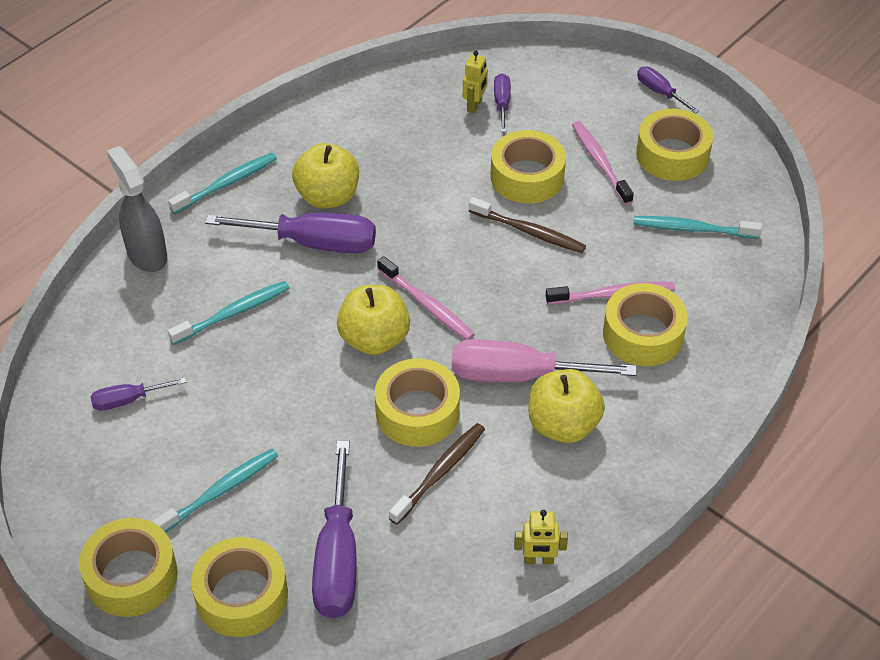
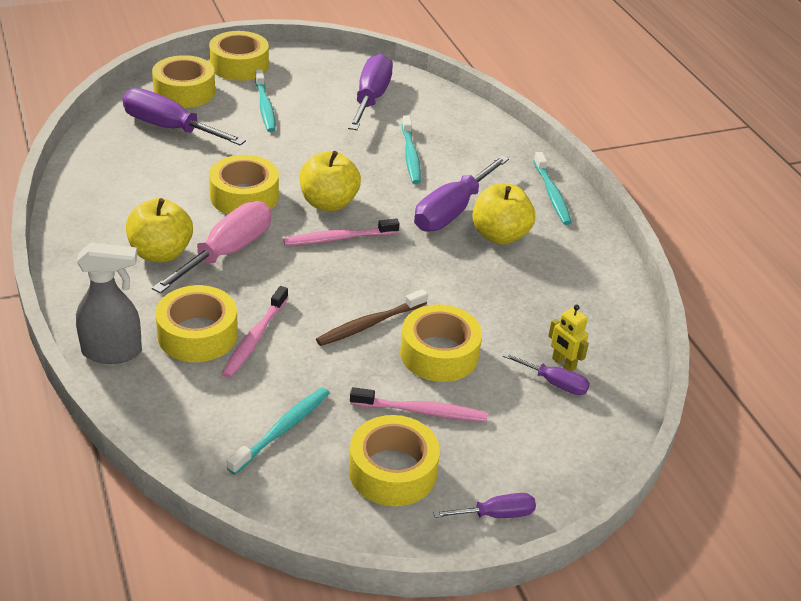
camera: 115 degrees right, 10 degrees down
(128, 400) = (371, 98): purple screwdriver -> purple screwdriver, size x1.95
(147, 254) = (500, 140): grey spray bottle -> grey spray bottle (113, 352)
(440, 472) = (185, 186): brown toothbrush -> none
(538, 560) = (73, 196): yellow robot -> none

